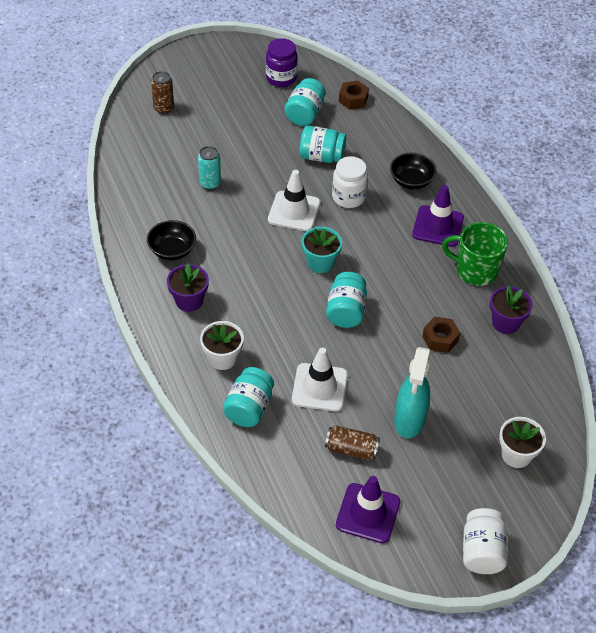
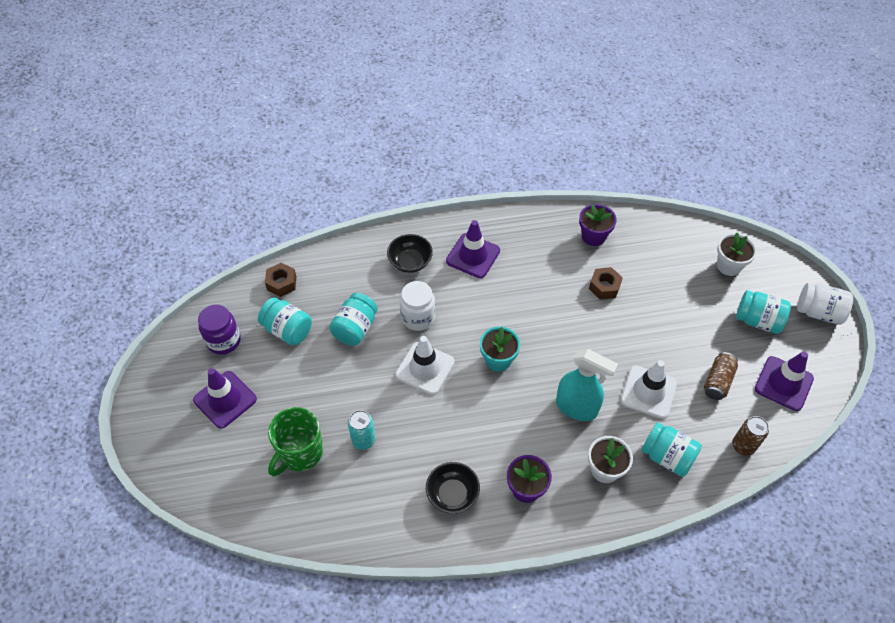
camera: 75 degrees left, 5 degrees up
(163, 108) = (227, 469): brown can -> brown can (743, 446)
(225, 92) = (225, 399): none -> purple traffic cone
(346, 311) = (562, 351): turquoise jar -> turquoise jar (758, 320)
(409, 420) = (690, 331): turquoise spray bottle -> turquoise spray bottle (577, 407)
(475, 270) = (531, 242): green mug -> green mug (300, 452)

